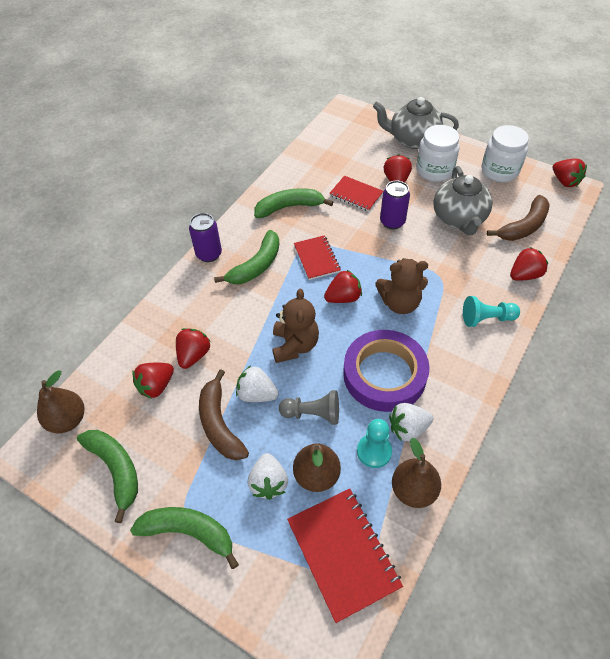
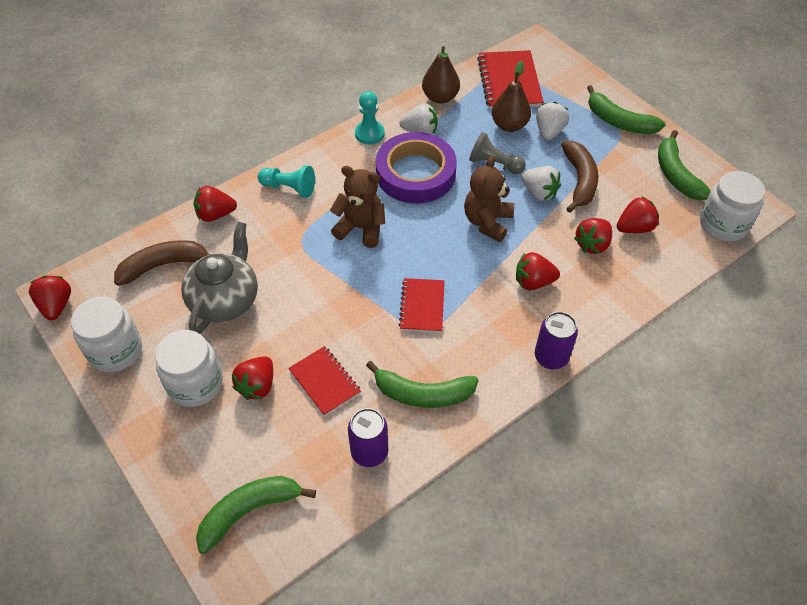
camera: 160 degrees left, 0 degrees up
(67, 420) = (723, 224): brown pear -> white jar
(256, 266) = (497, 321): green banana -> green banana (249, 511)
(343, 297) = (415, 252): red strawberry -> red strawberry (533, 282)
(374, 451) = (456, 126): turquoise pawn -> turquoise pawn (369, 133)
(392, 222) = (305, 324): purple can -> purple can (369, 452)
(412, 139) = (180, 455): grey teapot -> none

